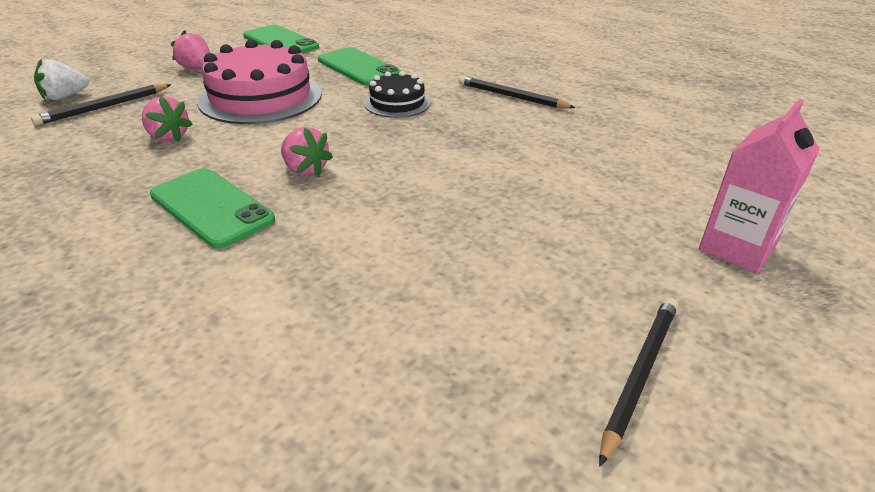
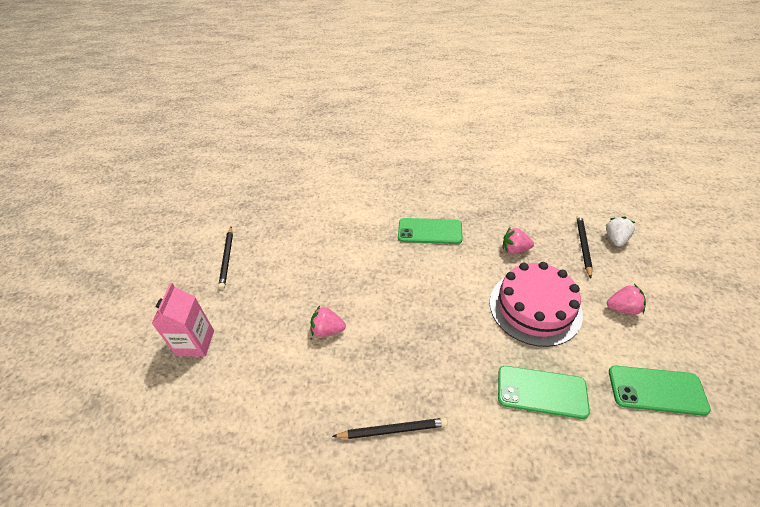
camera: 145 degrees right, 10 degrees up
(305, 170) = (425, 270): pink strawberry -> pink strawberry (327, 330)
(397, 103) = (455, 360): black cake -> none

